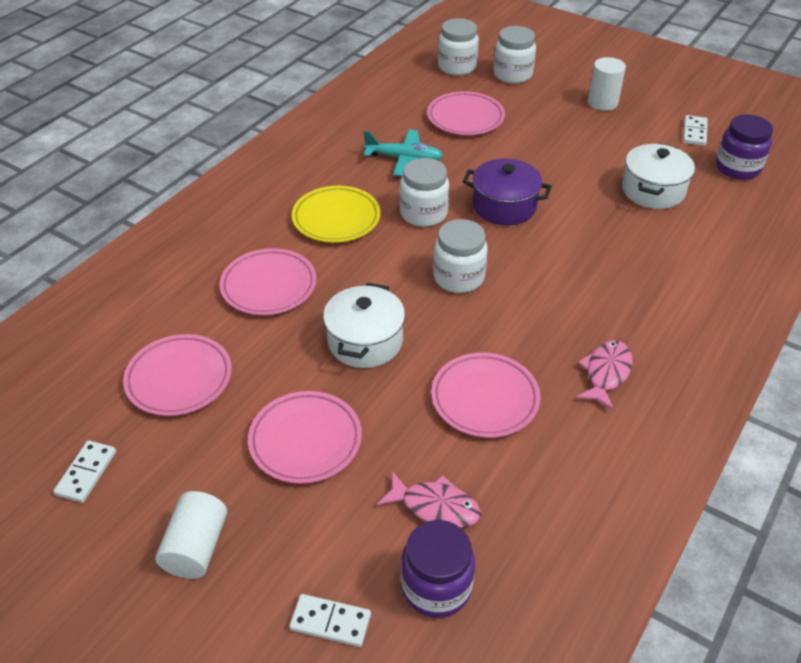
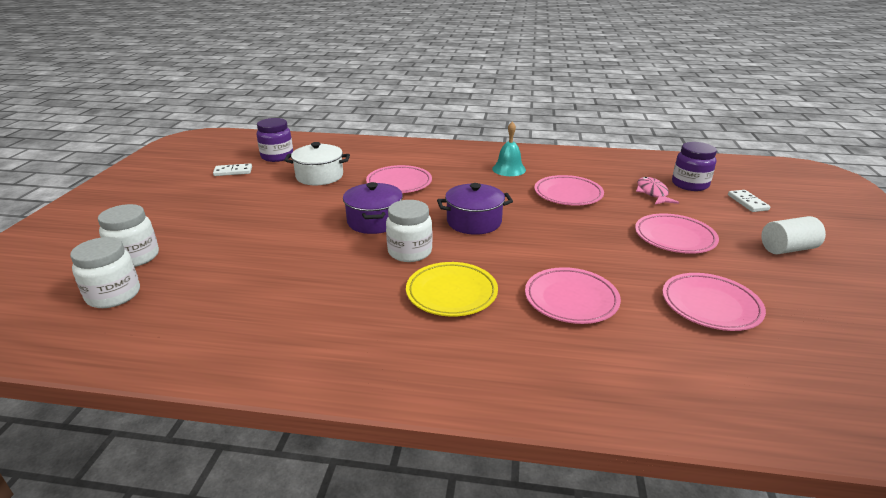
camera: 115 degrees left, 15 degrees down
(86, 473) = (832, 312): white domino -> none
(365, 341) = (574, 240): white pot -> none
(404, 159) = (329, 282): turquoise plane -> none
(458, 277) = (474, 222): white jar -> purple pot
(465, 118) = (236, 266): pink plate -> pink plate (399, 183)
(602, 102) = (191, 207): white cylinder -> none
(606, 373) = (509, 169): pink fish -> turquoise bell

